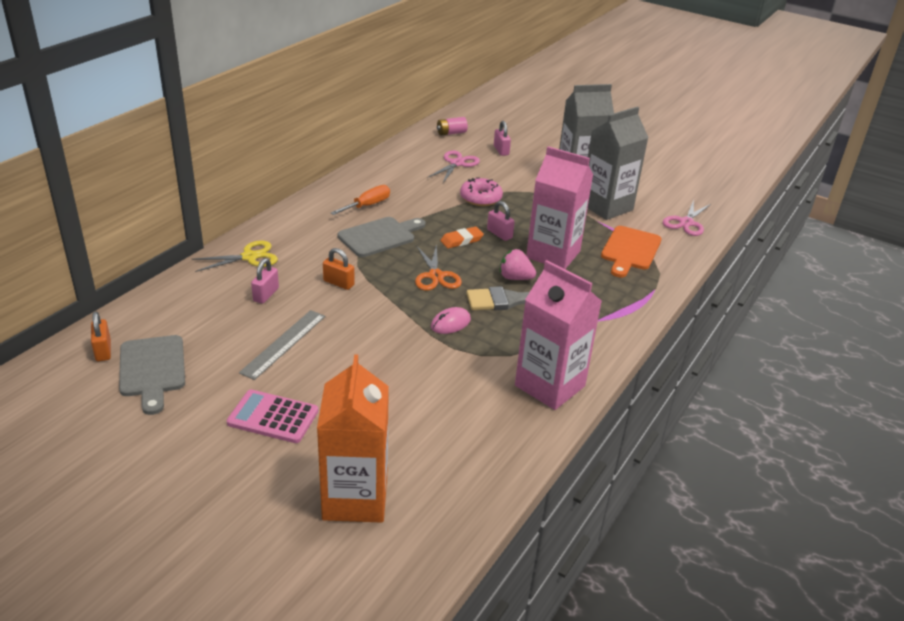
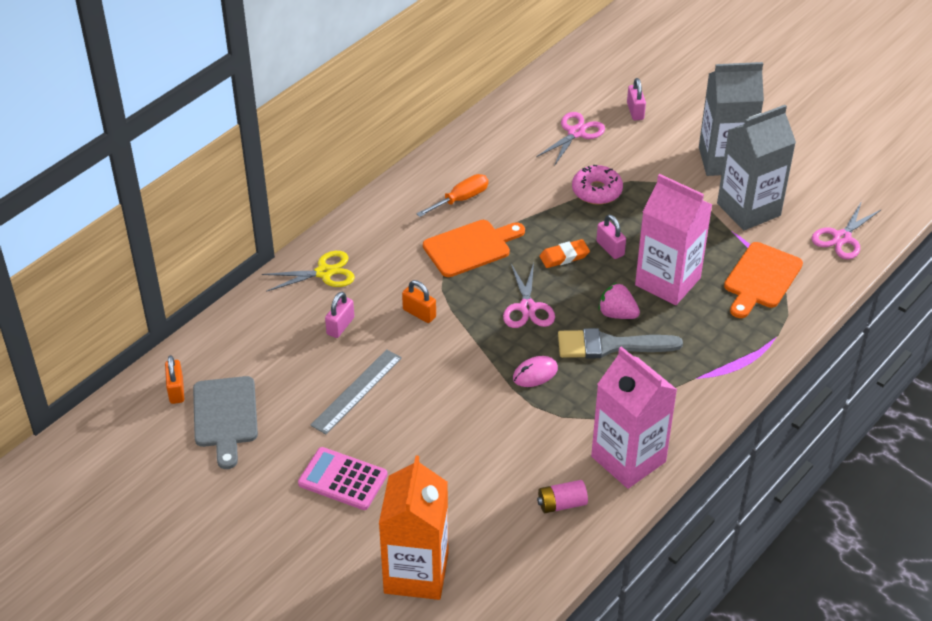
camera: 10 degrees right, 10 degrees up
(380, 236) = (471, 247): grey cutting board -> orange cutting board
(436, 276) = (527, 307): orange scissors -> pink scissors
(451, 133) = (576, 79): pink battery -> pink battery (562, 504)

